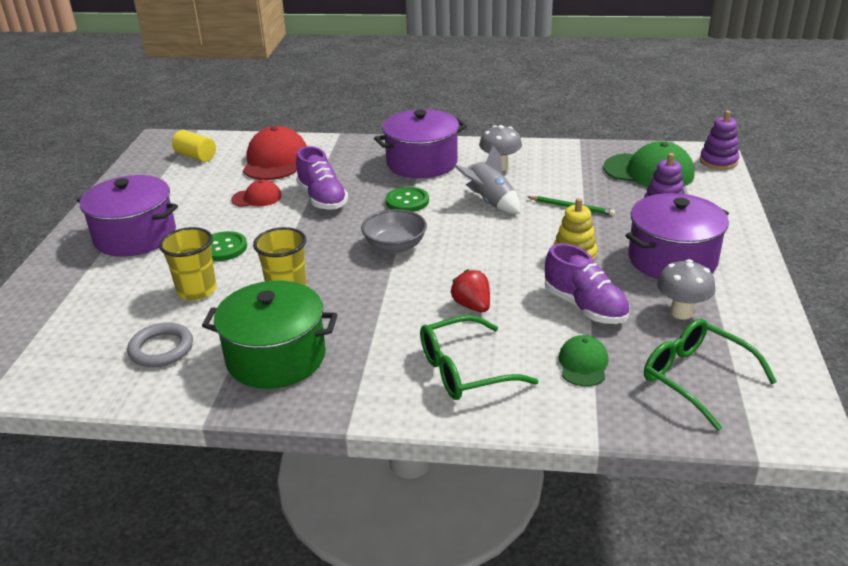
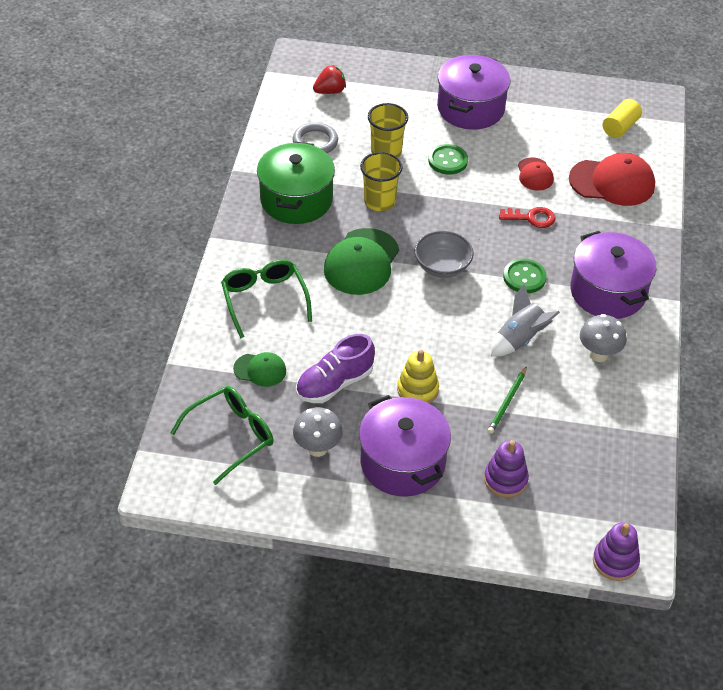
camera: 90 degrees right, 15 degrees up
(322, 199) = (531, 218): purple shoe -> red key
(472, 306) = (345, 311): red strawberry -> red strawberry (330, 91)
(649, 171) = (588, 485): green cap -> green cap (361, 262)

